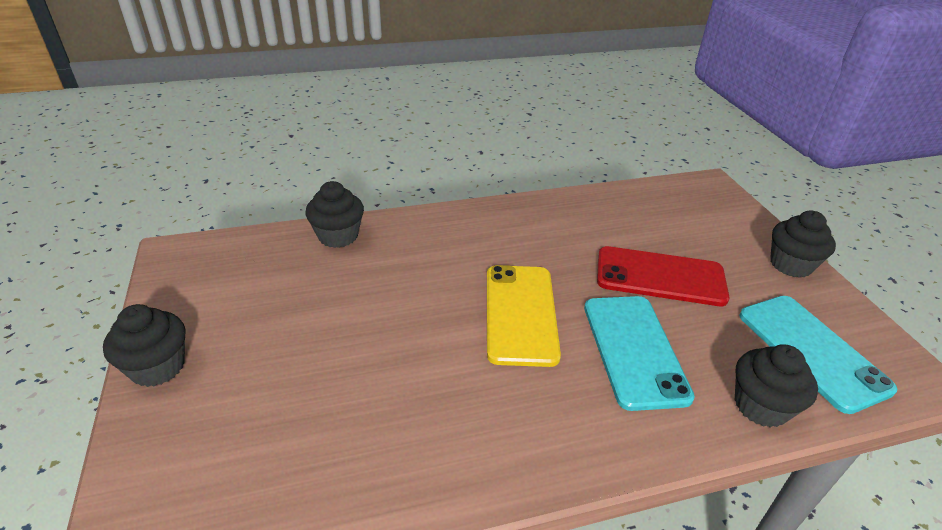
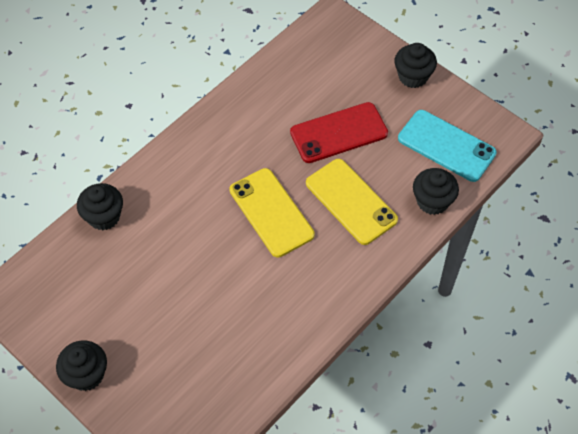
camera: 30 degrees left, 20 degrees up
(634, 350) = (351, 201): turquoise phone -> yellow phone

